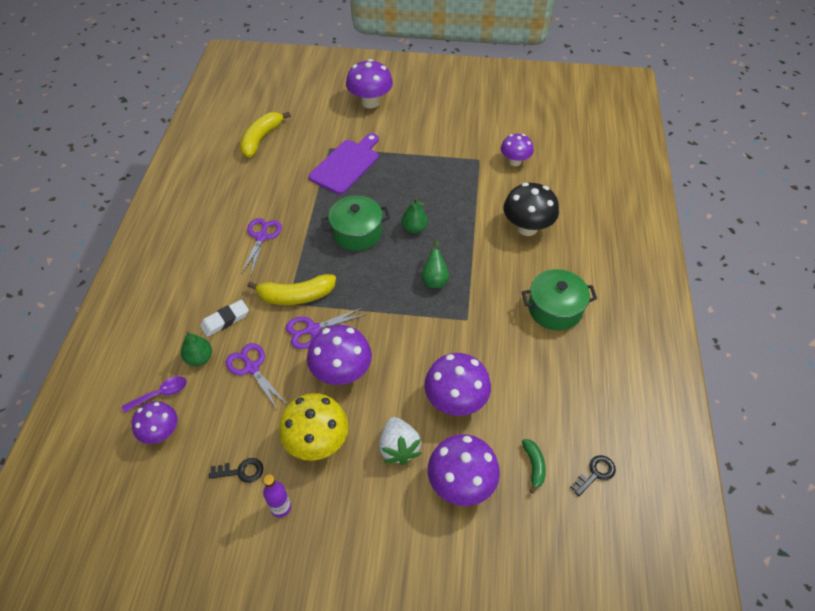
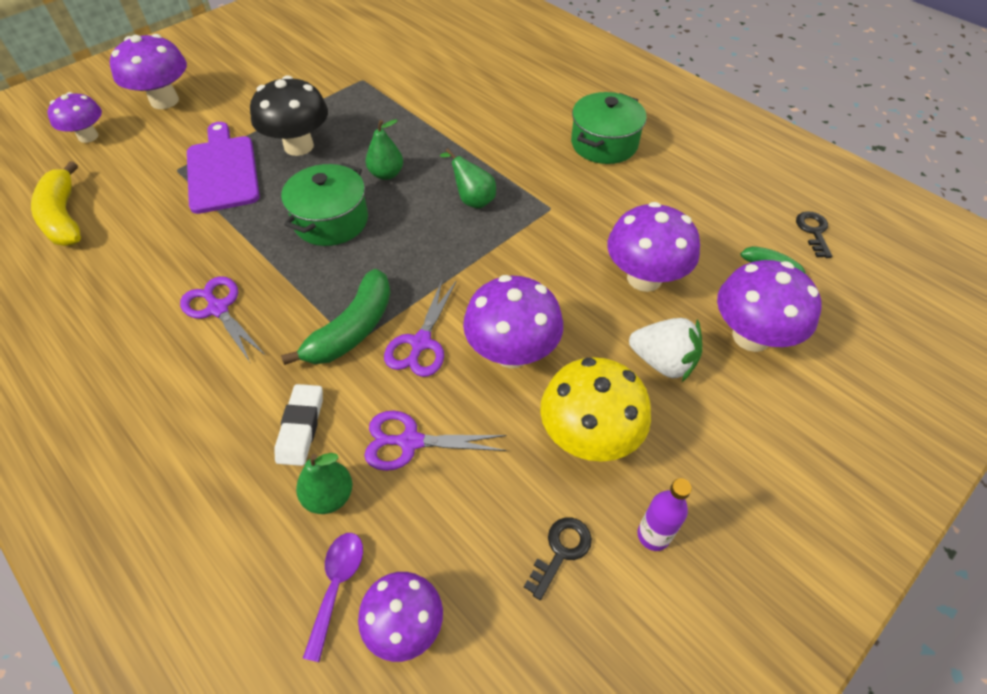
camera: 50 degrees left, 0 degrees up
(296, 296) = (352, 329): yellow banana -> green banana
(515, 161) = (398, 61): purple mushroom -> purple mushroom (88, 136)
(527, 227) = (488, 102): black mushroom -> black mushroom (299, 146)

